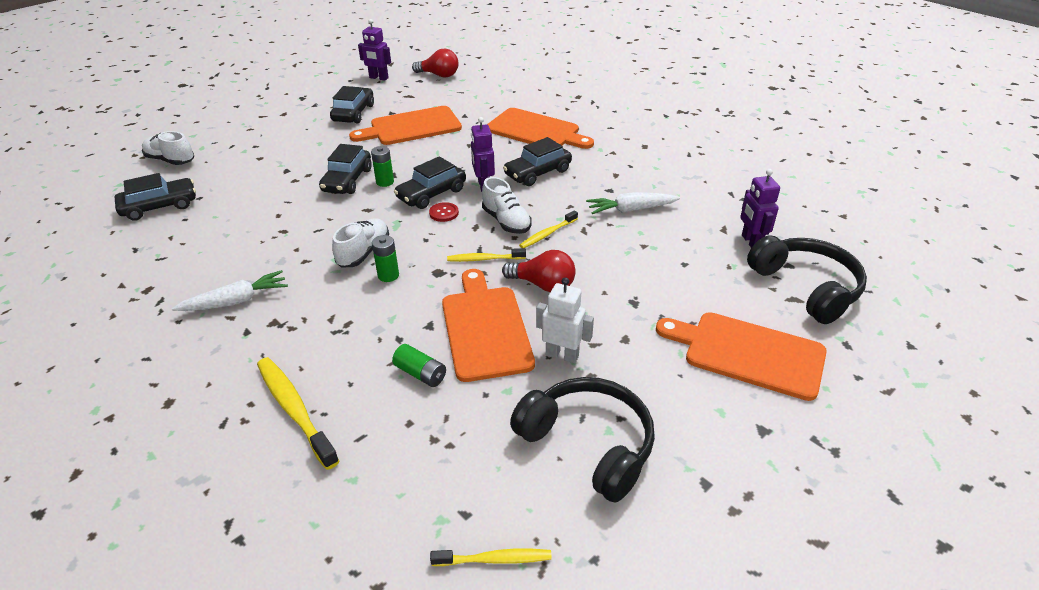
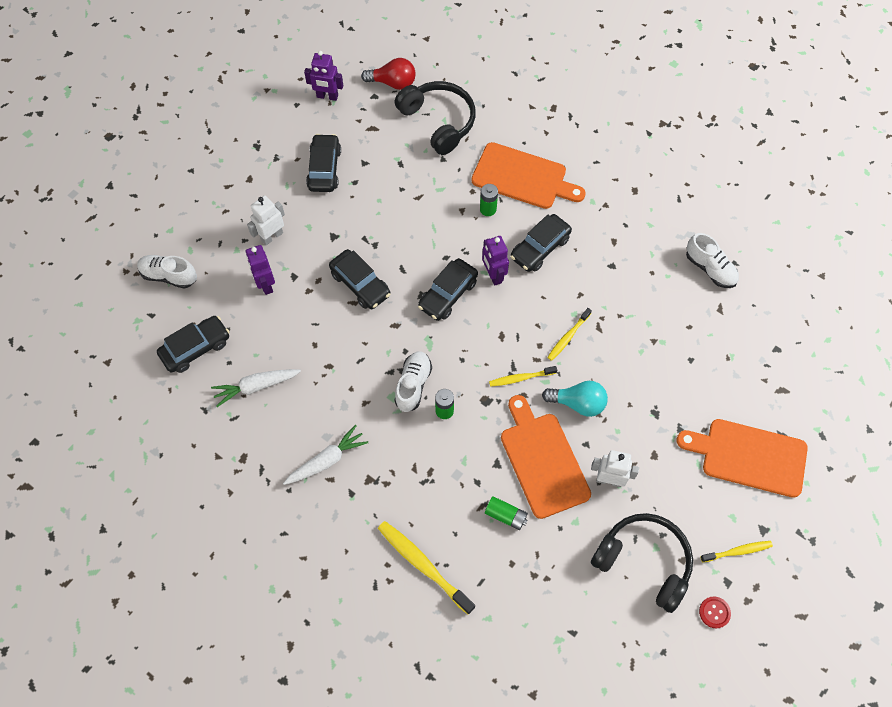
camera: 10 degrees left, 25 degrees up
(281, 145) = (272, 236): none -> white robot
(347, 180) = (360, 284): black car -> black car turned 45 degrees counterclockwise
(385, 182) = (397, 282): green battery -> green battery (488, 209)
(411, 127) = (394, 186): orange cutting board -> none
(444, 213) = (467, 321): red button -> red button (714, 612)
(494, 559) = (601, 663): yellow toothbrush -> yellow toothbrush (737, 551)
(506, 222) = (527, 325): white shoe -> white shoe (710, 269)
(543, 285) = (578, 403): red light bulb -> turquoise light bulb
(631, 209) = (636, 292): white carrot -> white carrot (256, 386)
(751, 242) = (744, 323): purple robot -> purple robot (265, 284)
(806, 287) = (791, 375): black headphones -> black headphones (438, 122)

